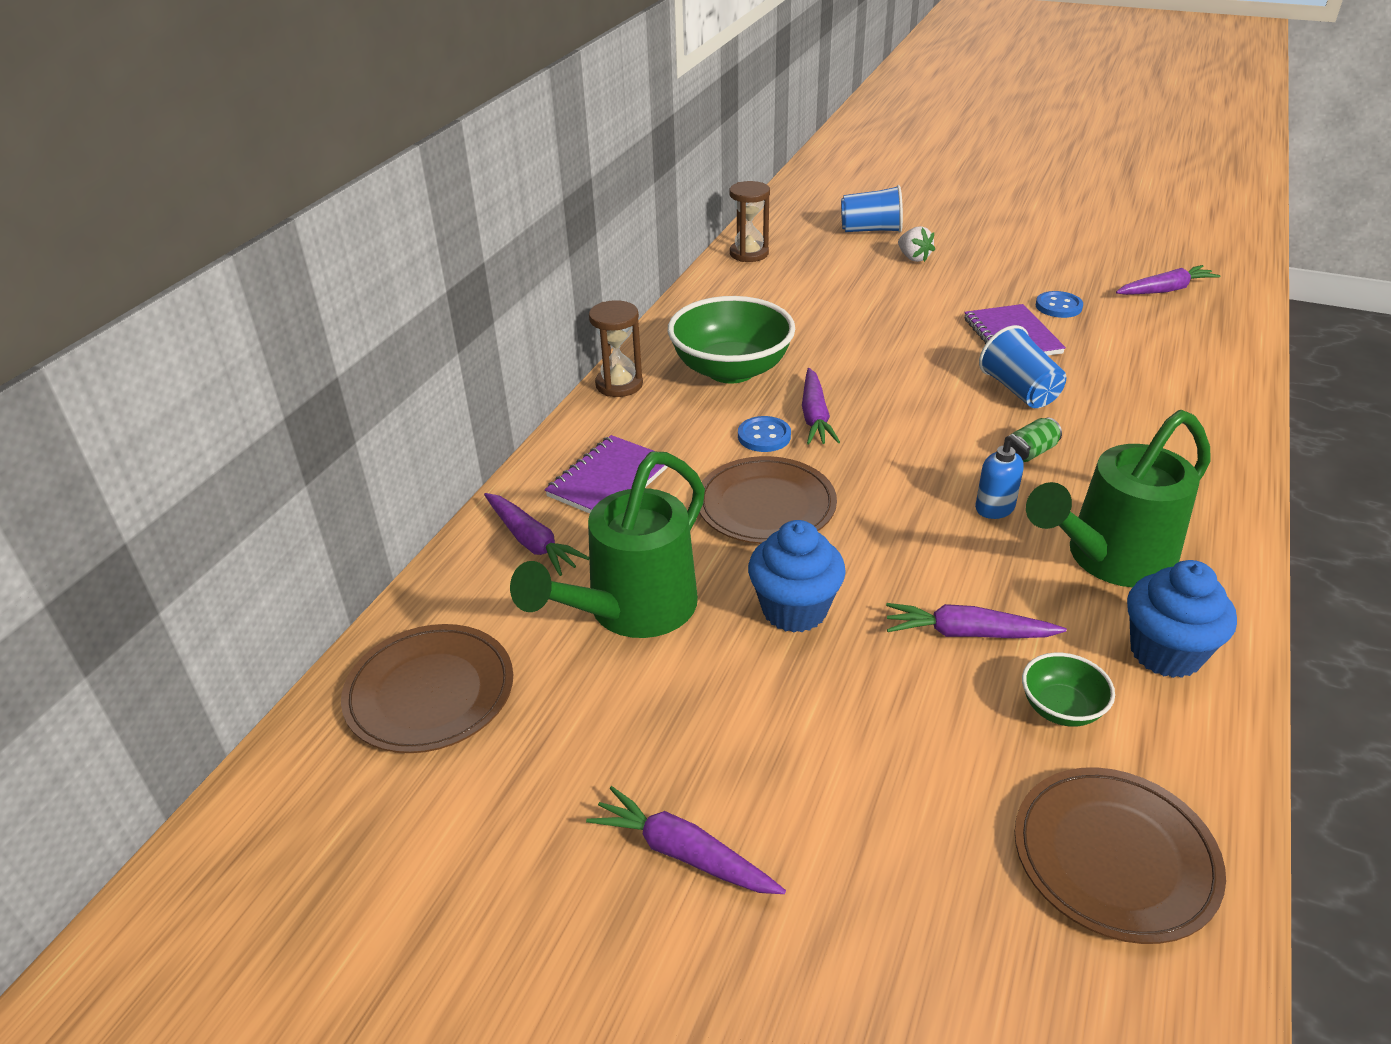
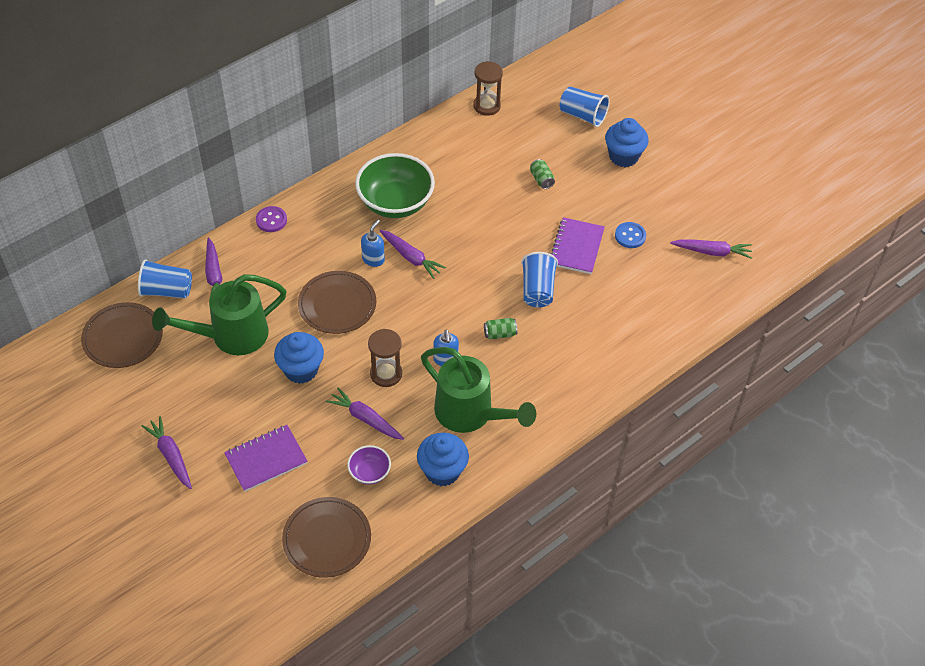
camera: 25 degrees right, 15 degrees up
(463, 592) = (167, 290): none -> blue cup
(566, 445) = (271, 220): none -> purple button
(609, 480) = (275, 254): purple notebook -> purple notebook (266, 459)
(619, 384) = (328, 187): brown hourglass -> brown hourglass (386, 374)
(764, 436) = (373, 259): blue button -> blue soap dispenser
(815, 416) = (411, 257): purple carrot -> purple carrot turned 75 degrees counterclockwise
(891, 292) = (541, 179): none -> green can
(913, 258) = (584, 154): white strawberry -> none
(959, 247) = (623, 156): none -> blue cupcake
(1061, 708) = (369, 472): green bowl -> purple bowl
(1110, 559) = (470, 414): green watering can -> green watering can turned 135 degrees counterclockwise

